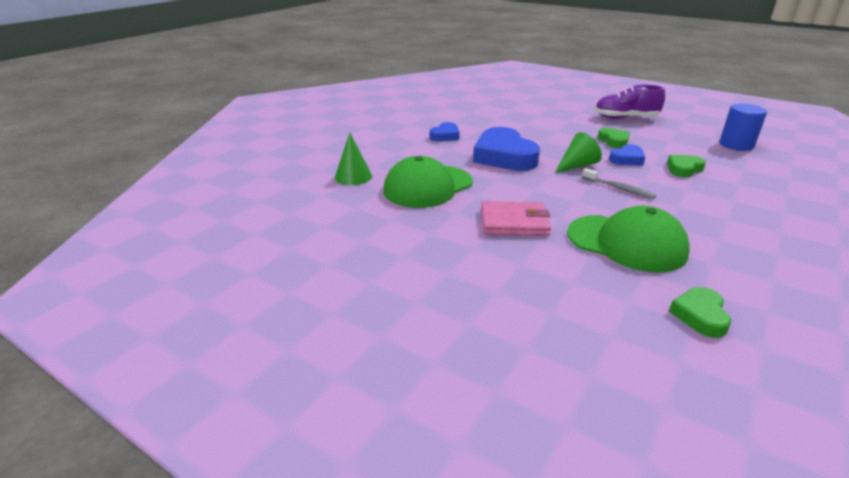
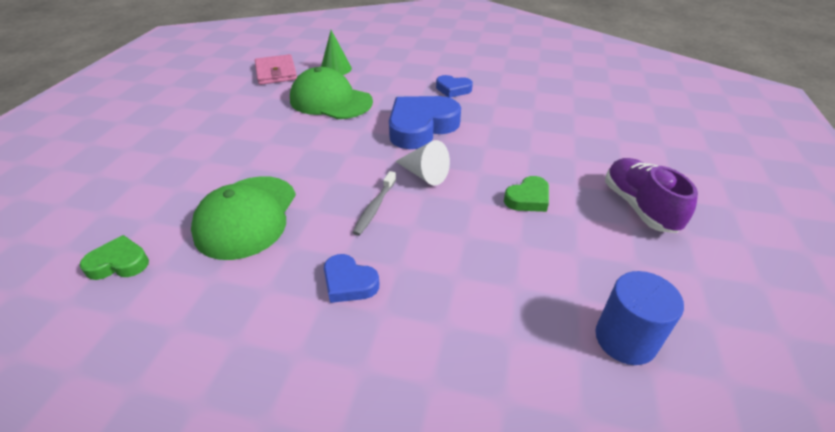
camera: 70 degrees right, 10 degrees up
(514, 222) = (275, 149): pink wallet -> pink wallet (276, 72)
(577, 166) = (424, 174): green cone -> white cone
(627, 159) = (470, 212): blue heart -> blue heart (349, 283)
(683, 169) = (467, 265): green heart -> none

